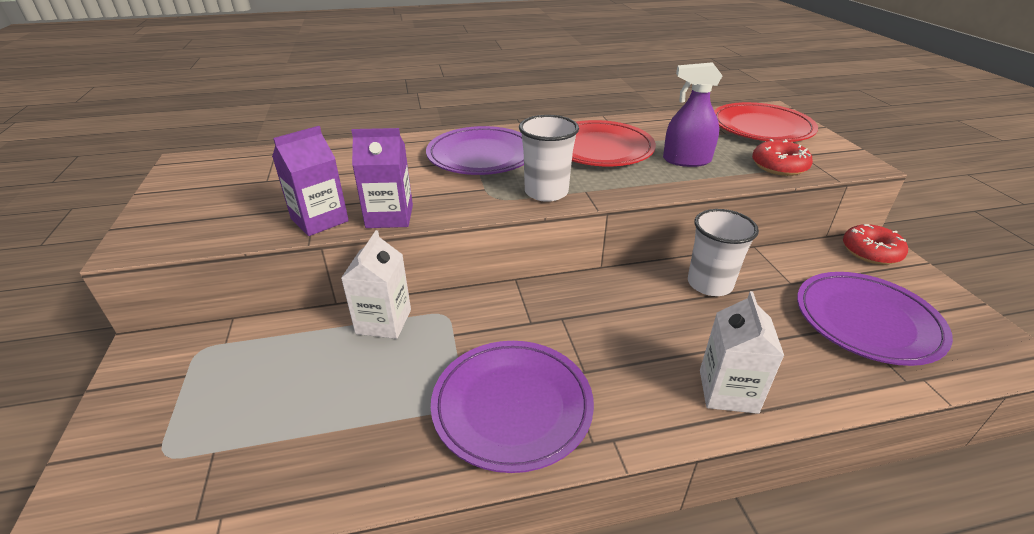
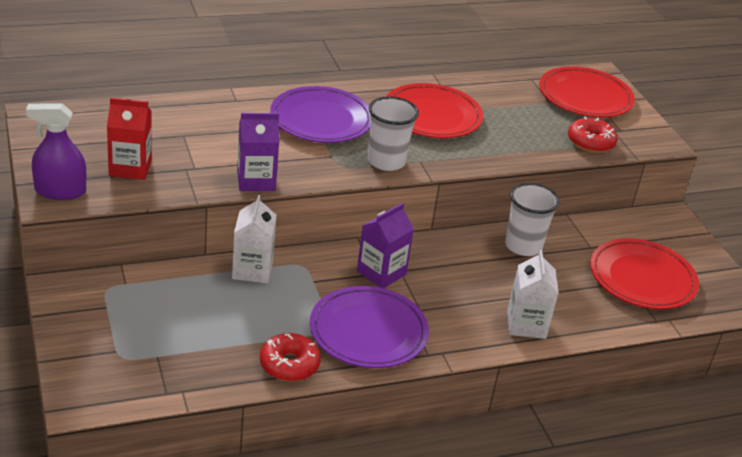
camera: 10 degrees left, 0 degrees up
(251, 208) = (130, 168): none -> red carton
(319, 220) = (197, 182): purple carton -> purple carton (381, 273)
(686, 160) = (510, 132): purple spray bottle -> purple spray bottle (60, 191)
(867, 321) = (642, 278): purple plate -> red plate
(871, 252) = (665, 222): red donut -> red donut (289, 364)

